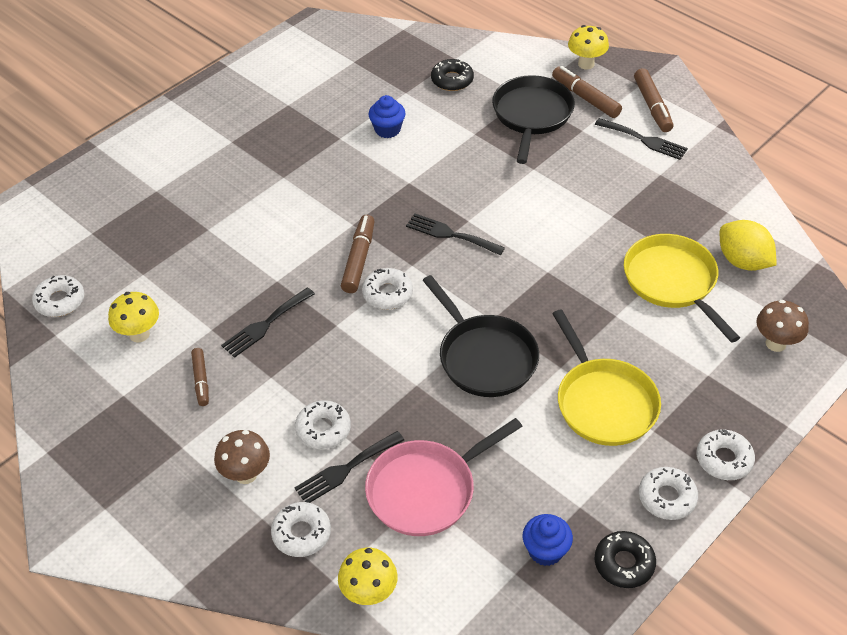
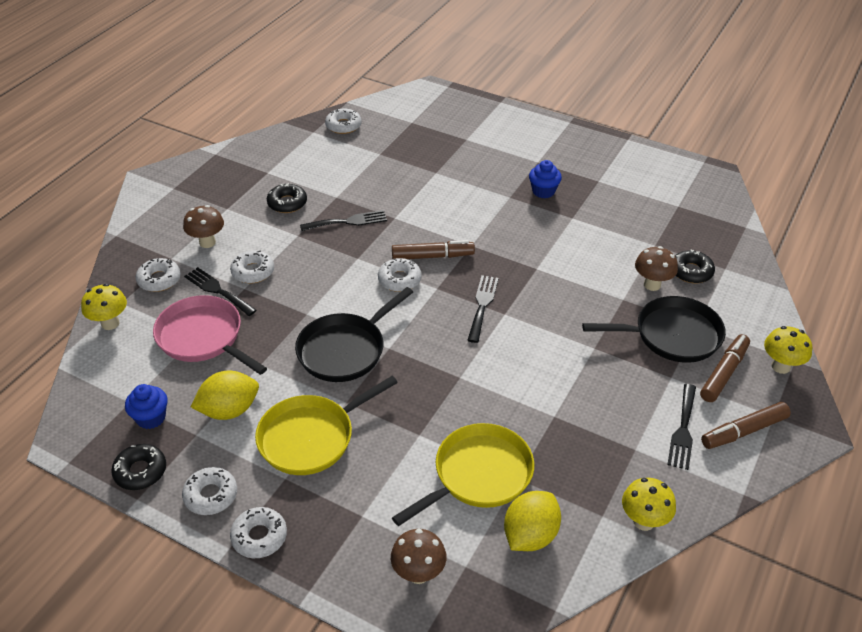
camera: 75 degrees right, 5 degrees down
(139, 334) = (322, 166): yellow mushroom -> yellow mushroom (643, 521)
(201, 380) = (287, 203): brown marker -> black donut
(265, 324) = (348, 221): black fork -> black fork turned 135 degrees clockwise
(387, 130) = (598, 243): blue cupcake -> blue cupcake (543, 191)
(461, 109) = (652, 285): none -> brown mushroom
(550, 472) = (229, 410): none -> yellow lemon

